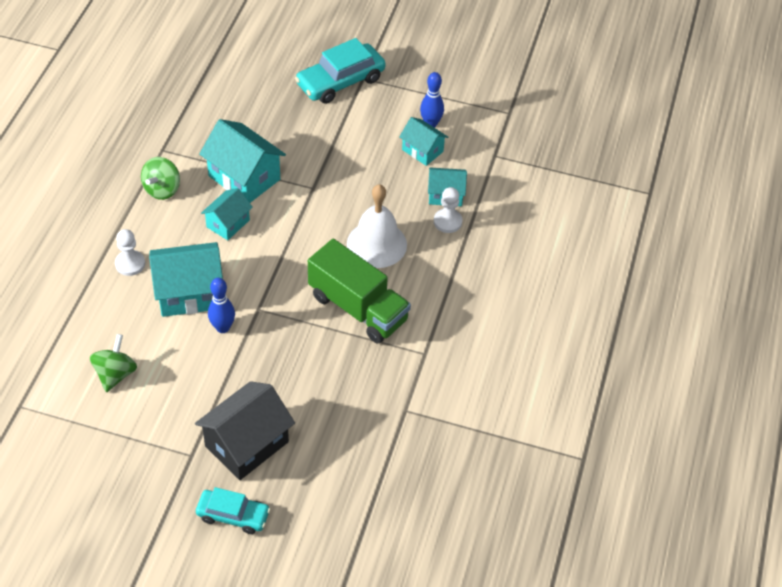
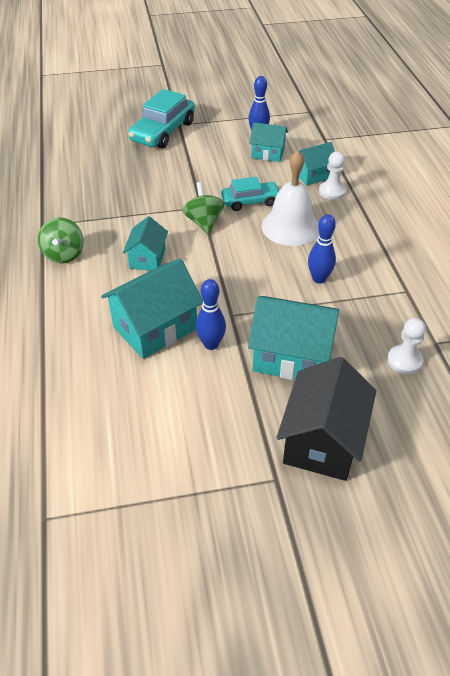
camera: 25 degrees left, 5 degrees down
(115, 374) = (133, 434): green spinning top -> green spinning top (204, 222)
(130, 264) = (76, 326): white pawn -> white pawn (404, 361)
(233, 515) = (370, 522): turquoise car -> turquoise car (250, 201)
(244, 177) = (135, 220): turquoise house -> turquoise house (291, 356)
(358, 308) = (319, 279): green truck -> blue bowling pin

